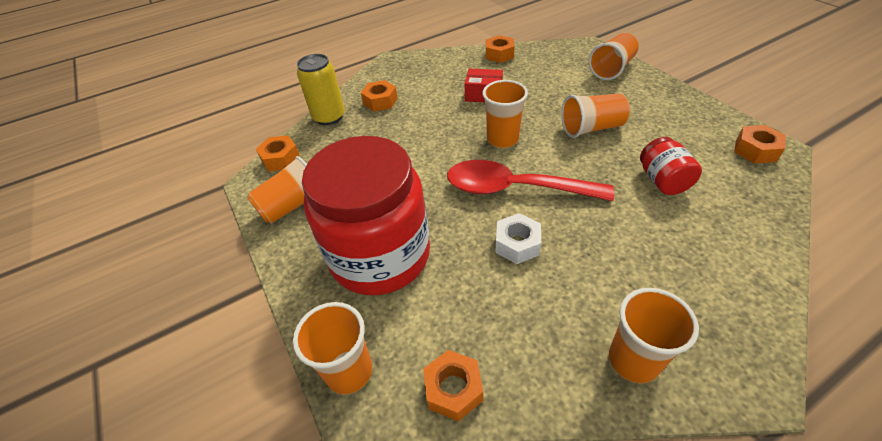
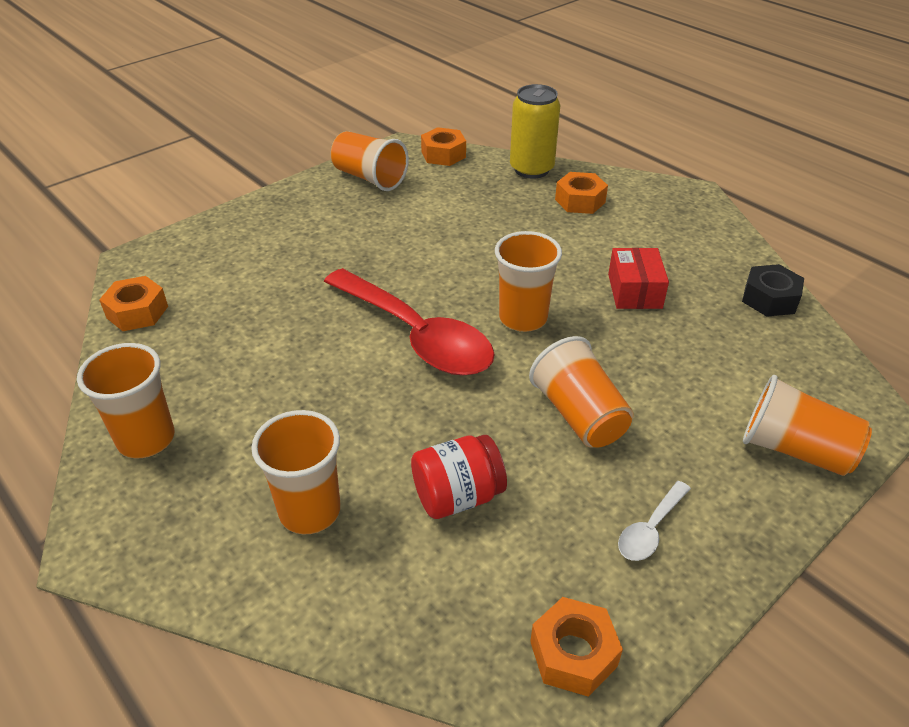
camera: 75 degrees right, 5 degrees down
(349, 371) = (166, 250): orange cup -> orange cup (310, 511)
(380, 255) = (299, 245): red jar -> none
(499, 54) = (769, 299): orange nut -> black nut
(514, 189) = (417, 336): red spoon -> red spoon turned 135 degrees clockwise
(517, 244) = (317, 343): white nut -> none
(671, 117) = (650, 529): none -> white spoon

